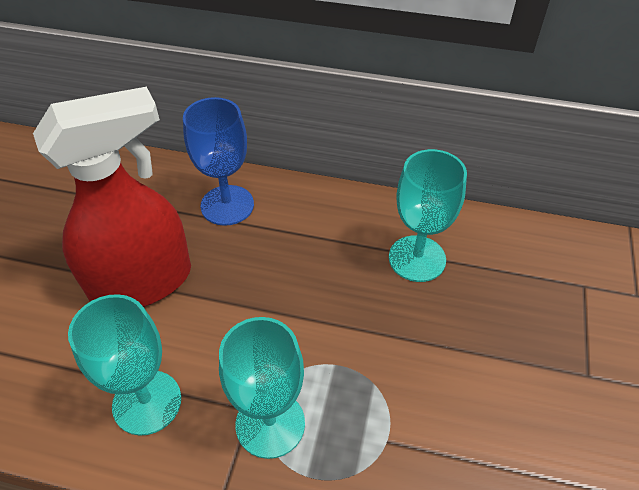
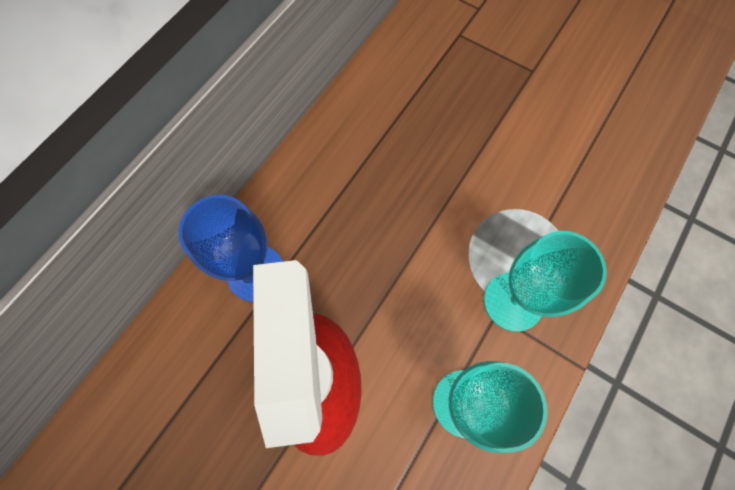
camera: 70 degrees left, 20 degrees up
(417, 258) = (391, 132): turquoise goblet -> none

